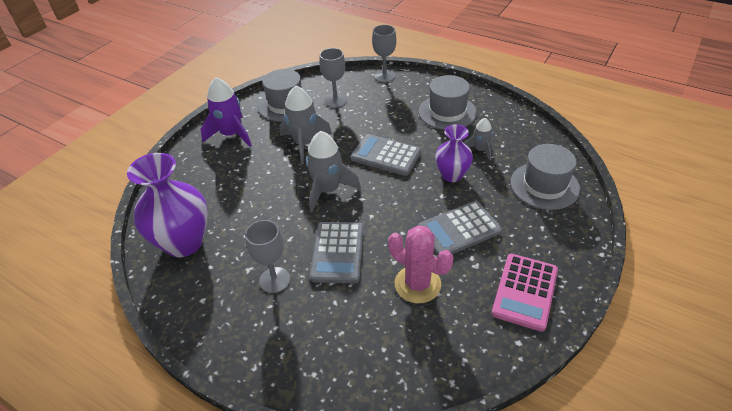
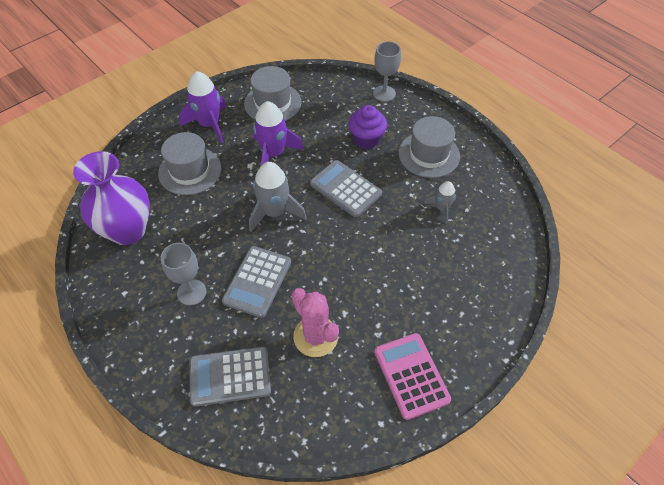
camera: 15 degrees right, 10 degrees up
(305, 143) = (273, 154): grey rocket -> purple rocket
(335, 101) = (323, 111): grey goblet -> none
(386, 113) = (366, 139): none -> purple cupcake
(452, 175) = (400, 229): purple vase -> none
(459, 229) = (379, 291): grey calculator -> grey calculator (230, 376)
(525, 292) = (411, 375): pink calculator -> pink calculator turned 120 degrees clockwise
(544, 185) = (487, 268): grey hat -> grey hat (190, 171)

